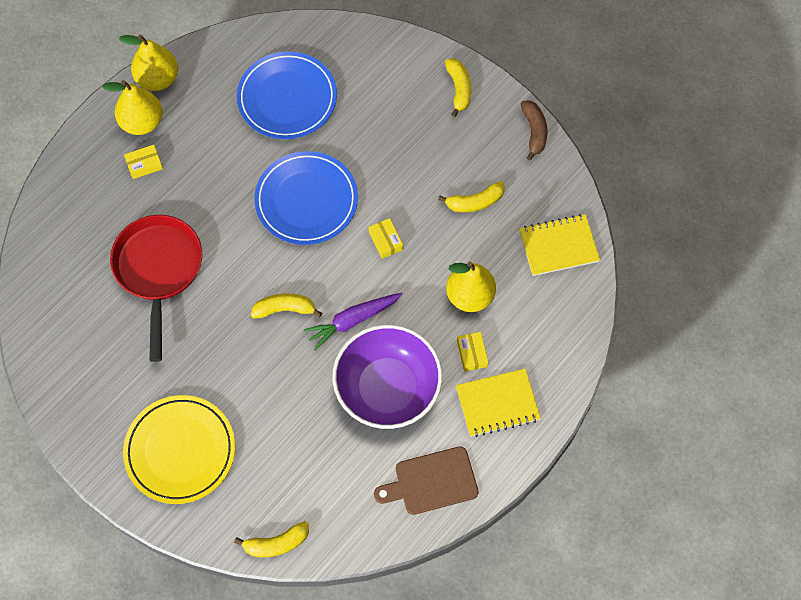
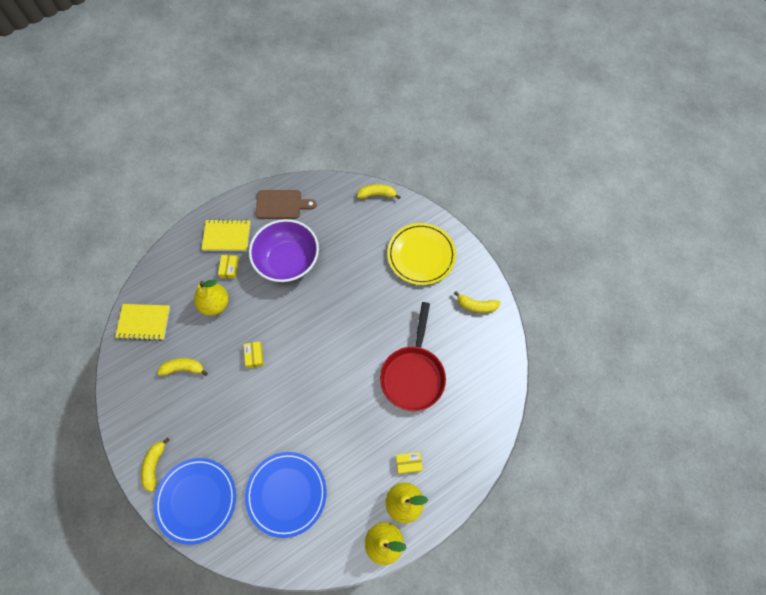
camera: 165 degrees left, 0 degrees up
(285, 309) = (335, 326): yellow banana -> yellow banana (476, 306)
(306, 200) = (298, 401): blue plate -> blue plate (196, 500)
(353, 321) = (294, 307): purple carrot -> none
(534, 132) = (118, 412): brown banana -> none

